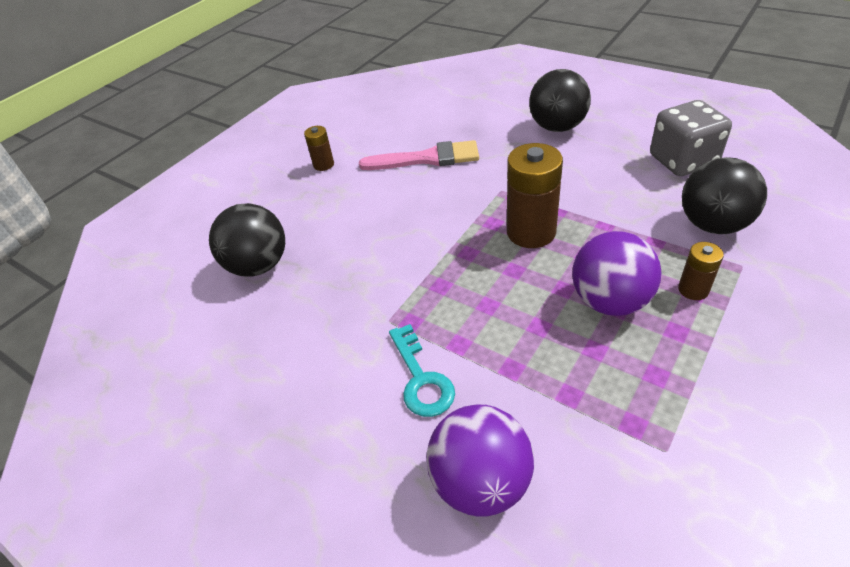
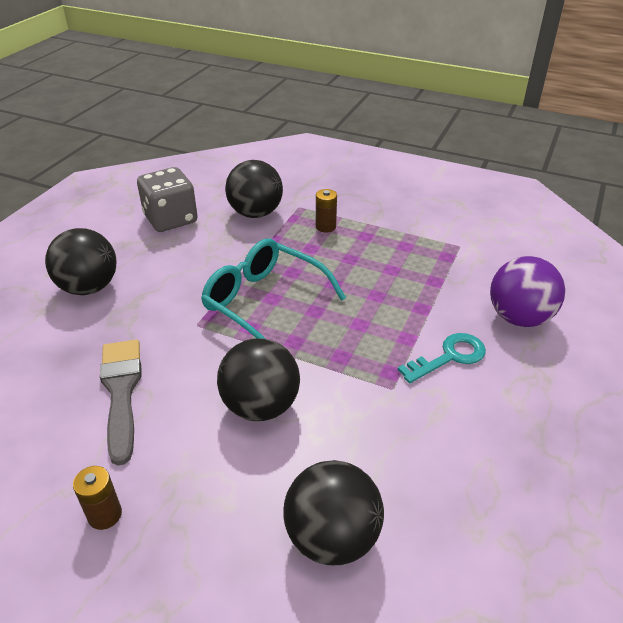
camera: 105 degrees left, 5 degrees down
(391, 230) = (260, 406): none -> black ball
(427, 158) = (121, 392): pink brush -> grey brush
(531, 232) = (264, 302): brown battery -> turquoise glasses
(610, 301) = (343, 261): purple ball -> none

